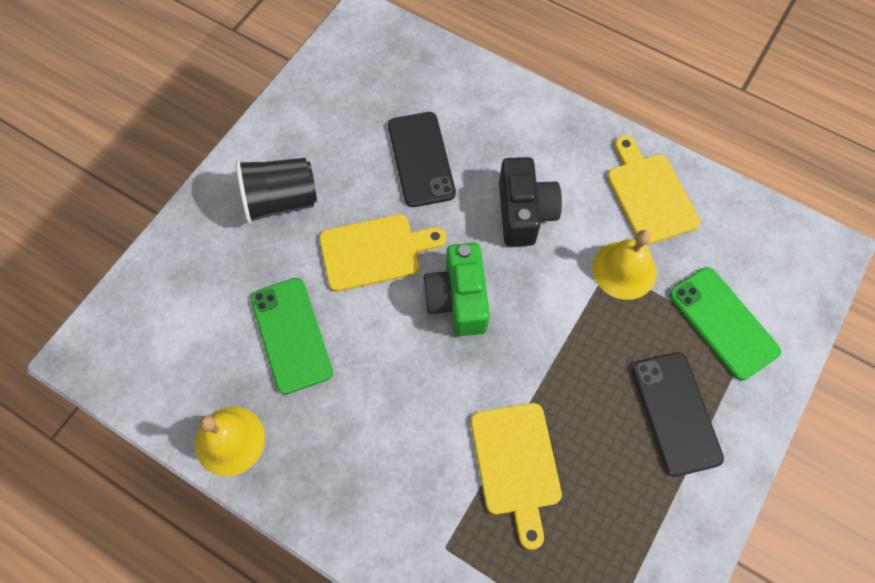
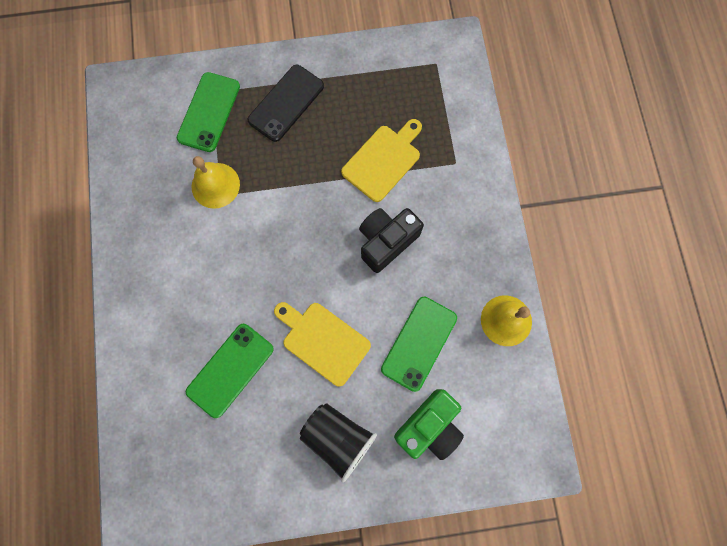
camera: 130 degrees left, 10 degrees up
(421, 159) = (230, 370): black phone -> green phone
(458, 299) = (313, 264): green camera -> green camera (429, 426)
(524, 213) = (220, 271): black camera -> black camera (386, 241)
(649, 194) = (146, 206): yellow cutting board -> none

